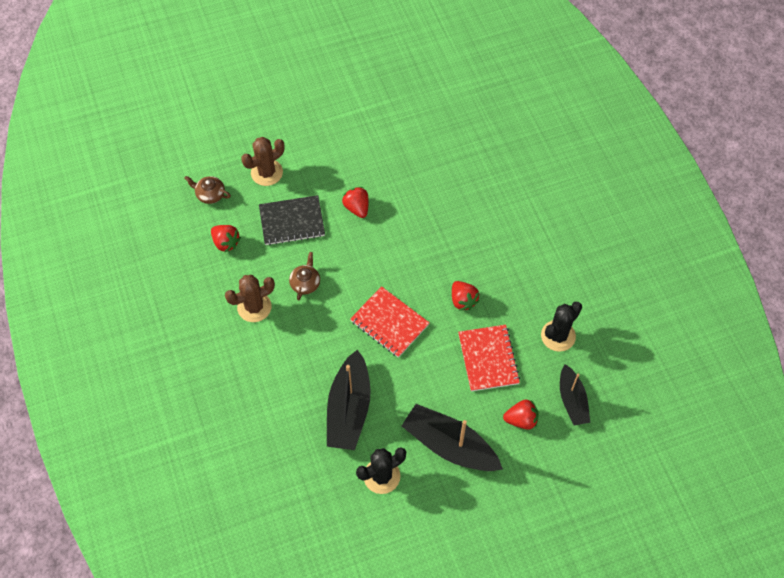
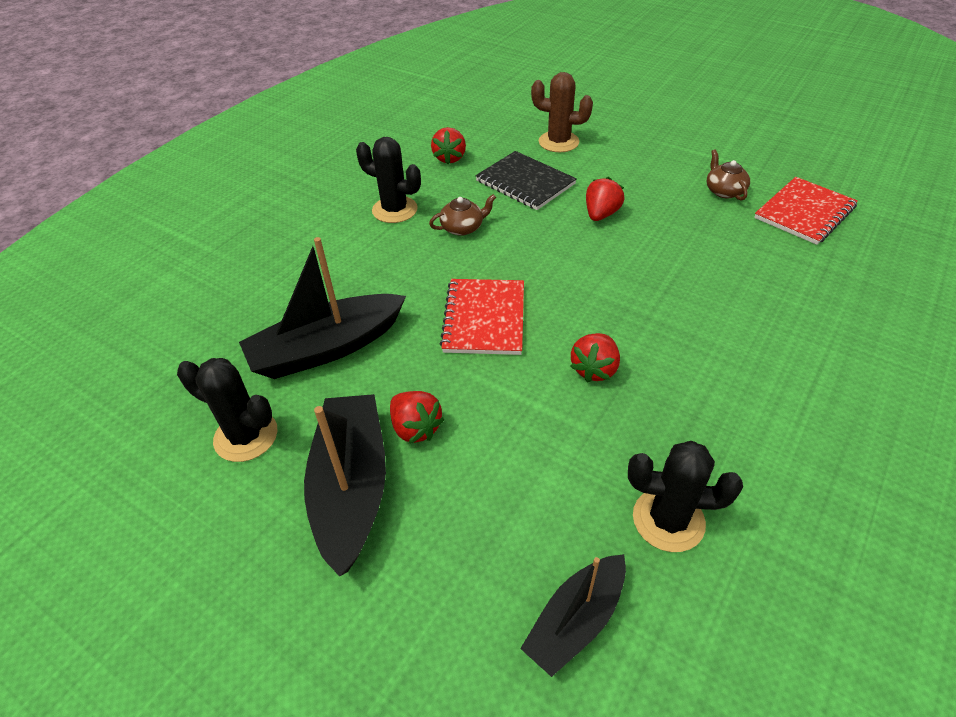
camera: 55 degrees right, 15 degrees down
(210, 194) = (491, 125): brown teapot -> brown teapot (724, 191)
(254, 307) = (395, 210): brown cactus -> black cactus
(488, 359) = (536, 450): red notebook -> red notebook (804, 212)
(521, 419) = (472, 560): red strawberry -> red strawberry (415, 428)

